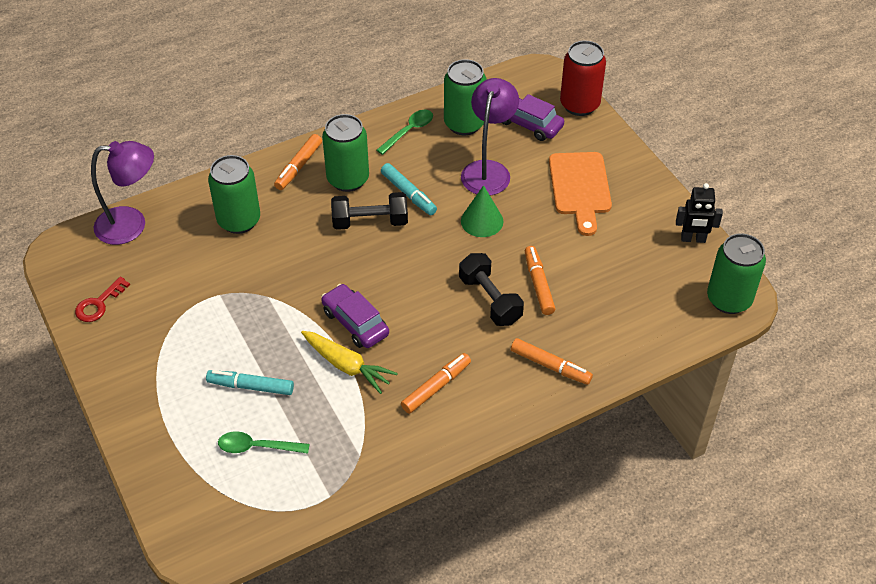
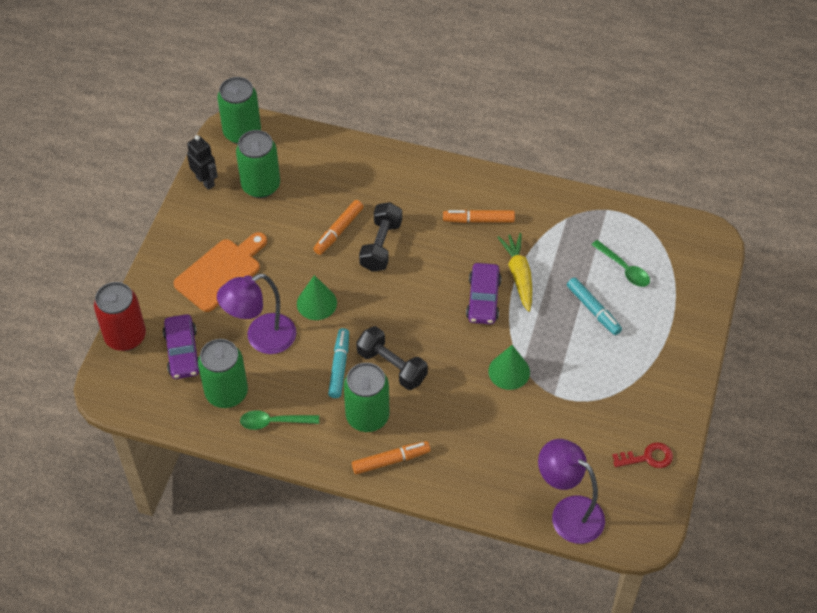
camera: 135 degrees left, 5 degrees up
(239, 220) = (483, 447): green can -> green can (261, 186)
(274, 284) = (509, 371): none -> green cone
(550, 366) = (397, 179): orange marker -> none

